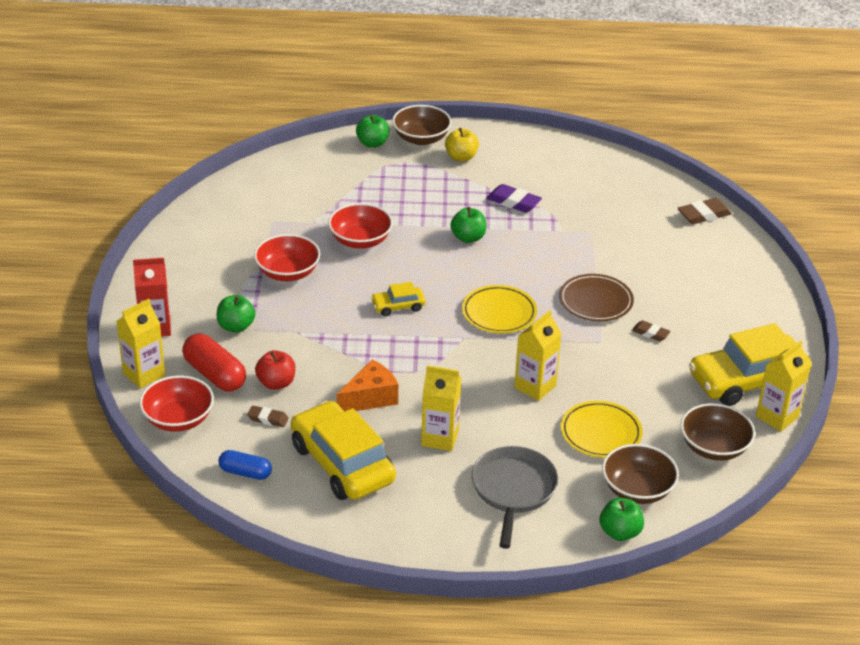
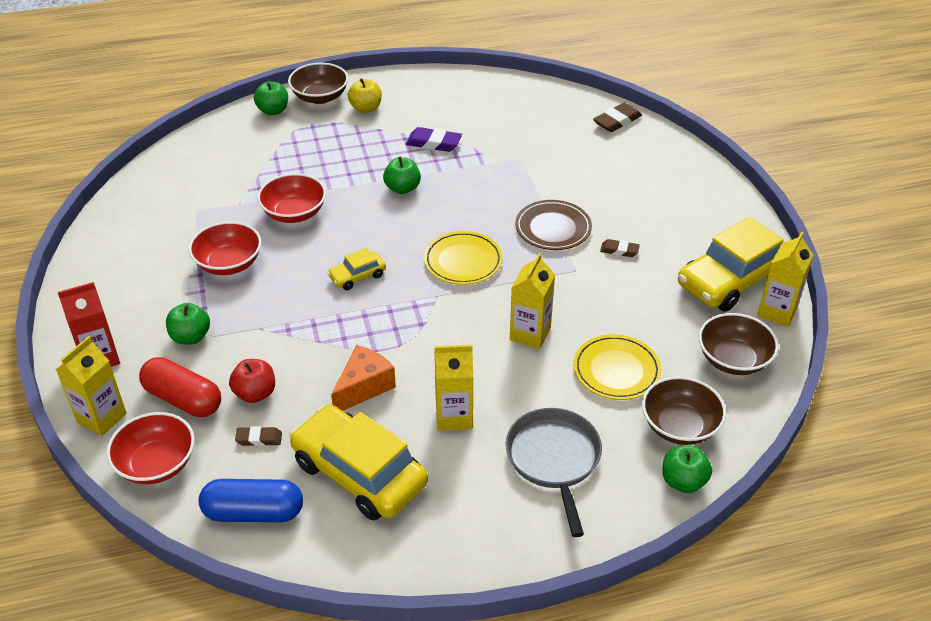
camera: 15 degrees left, 5 degrees up
(245, 473) = (253, 512): blue capsule -> blue capsule, size x1.59

